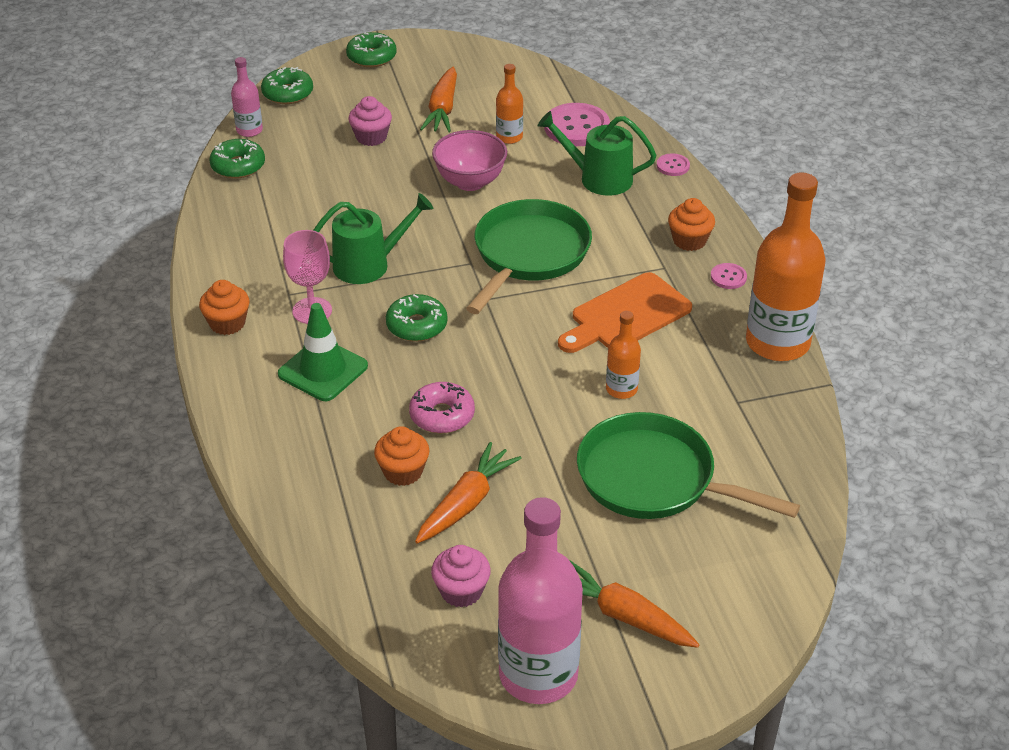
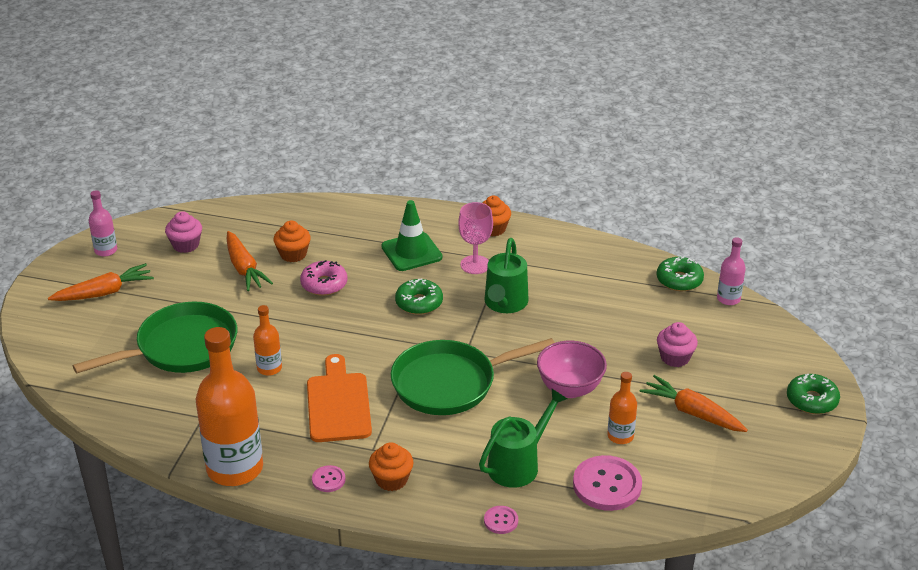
camera: 120 degrees right, 5 degrees down
(287, 93) = (775, 334): green donut -> none
(528, 255) = (450, 383): green pan -> green pan turned 105 degrees clockwise
(538, 674) = (106, 250): pink bottle -> pink bottle, size x0.48

